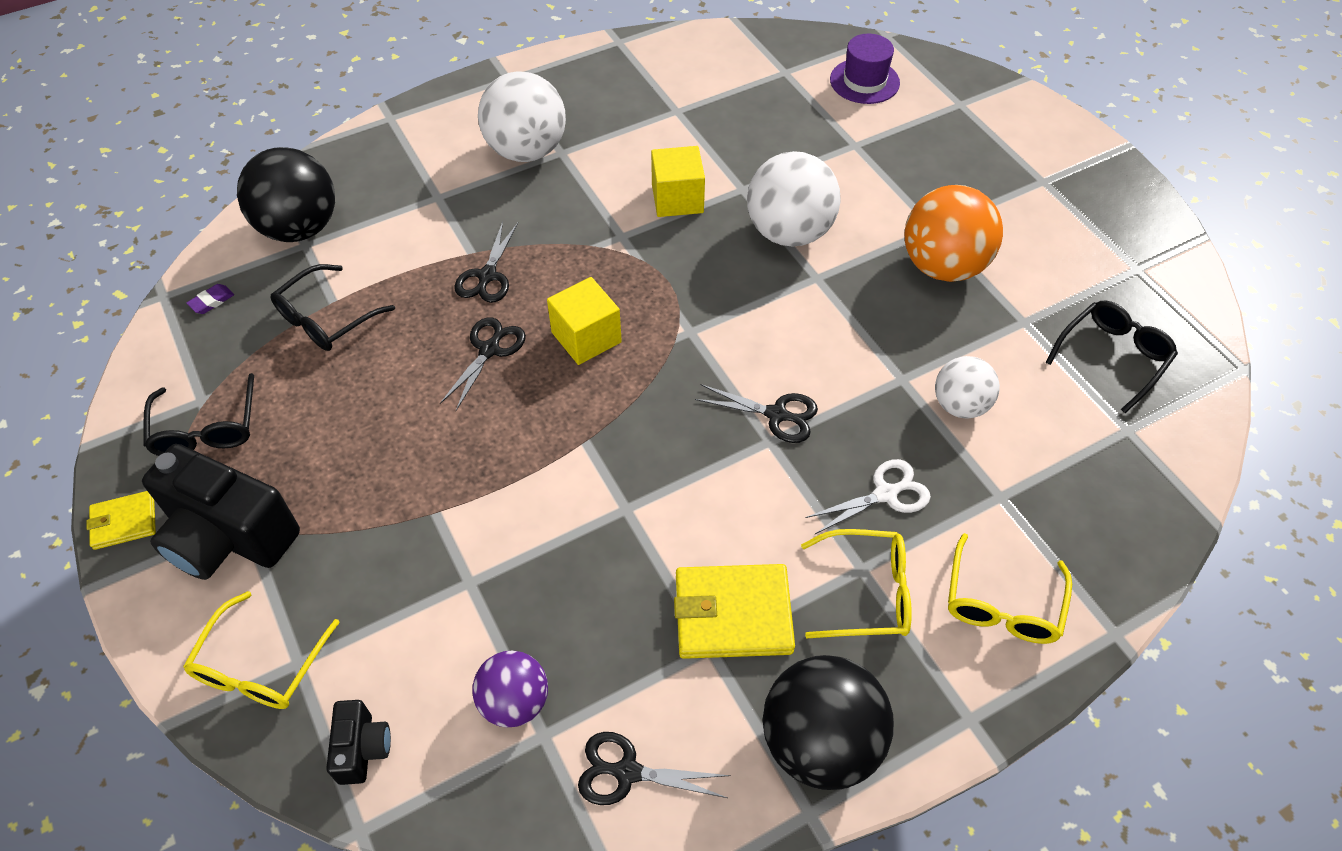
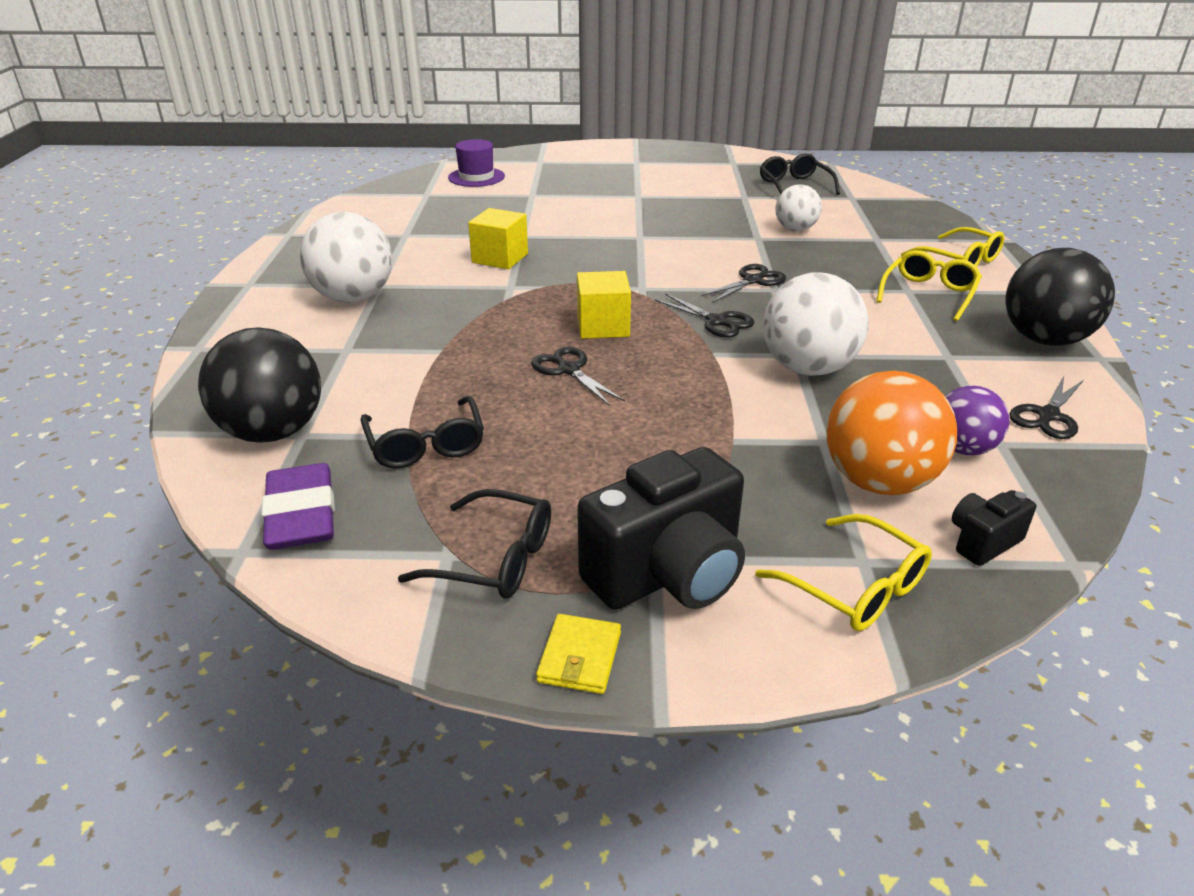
camera: 60 degrees left, 20 degrees down
(212, 301) = (301, 515): purple eraser -> purple eraser, size x2.42
(362, 749) = (983, 542): black camera -> black camera turned 60 degrees counterclockwise
(487, 276) = (479, 350): black scissors -> black scissors (716, 321)
(733, 614) = (922, 341): yellow wallet -> none
(789, 232) = (586, 233): white ball -> white ball (807, 368)
(885, 494) = (851, 267): white scissors -> none
(943, 266) = (674, 202): orange ball -> orange ball (878, 482)

